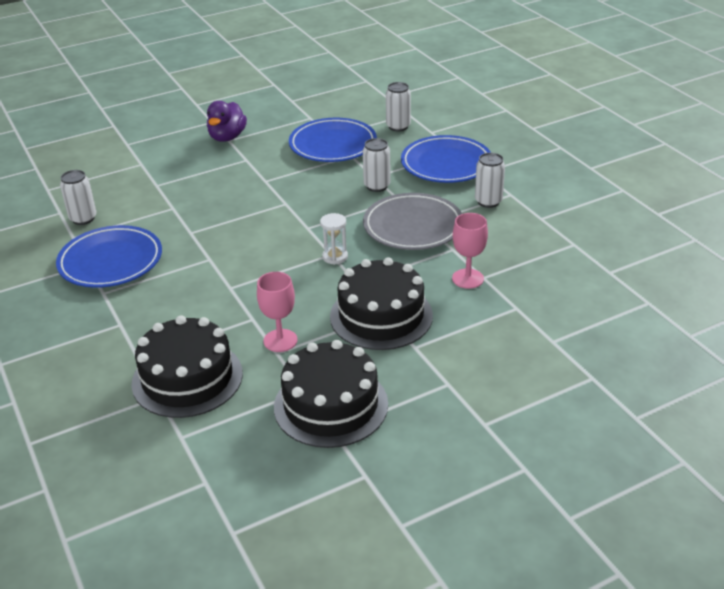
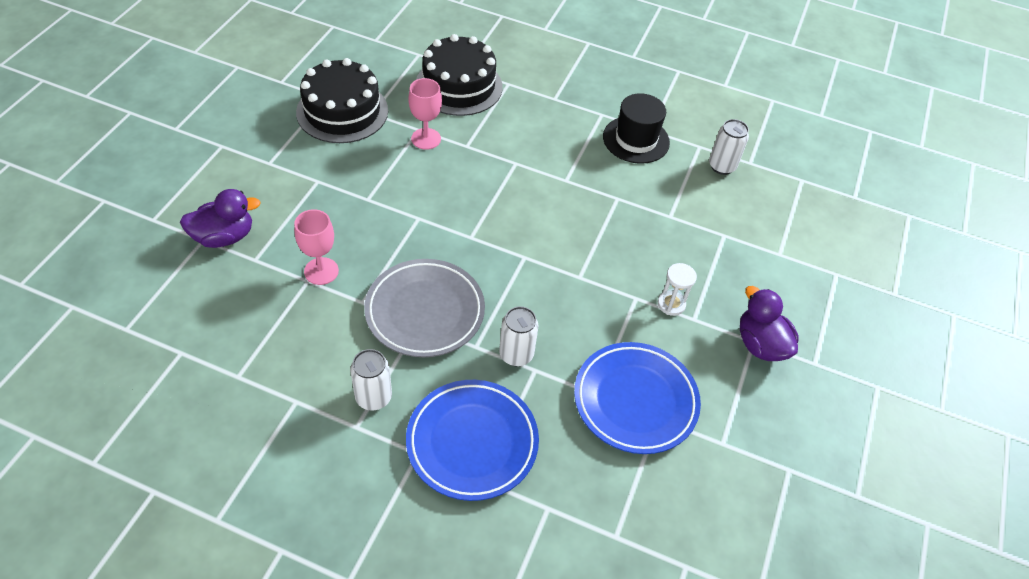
camera: 135 degrees right, 15 degrees up
(111, 262) = (636, 140): blue plate -> black hat
(335, 257) = (464, 235): white hourglass -> white hourglass (671, 304)
(381, 316) = (368, 195): black cake -> none
(398, 126) = (599, 493): white can -> none
(532, 335) = (224, 237): none -> purple duck

